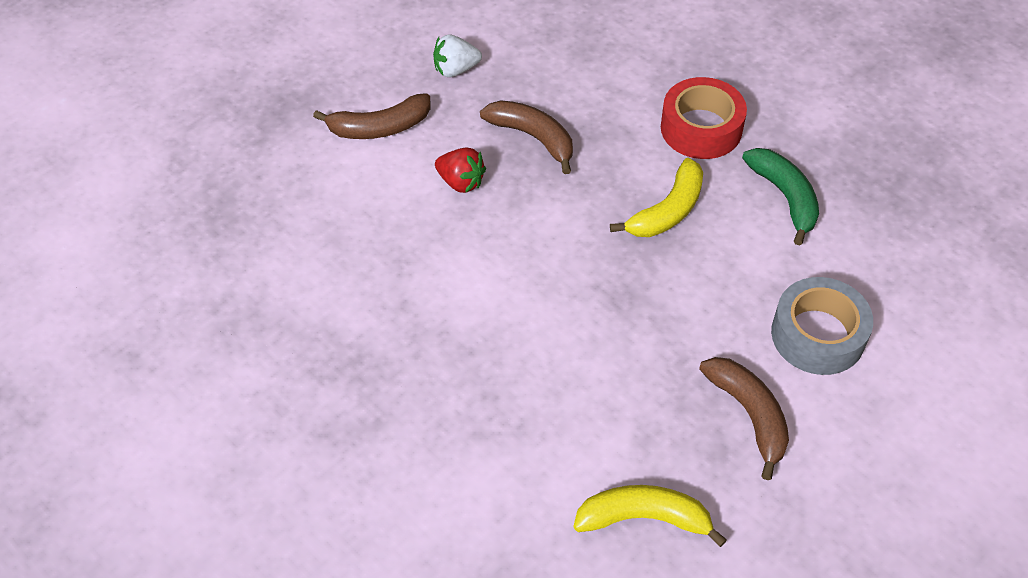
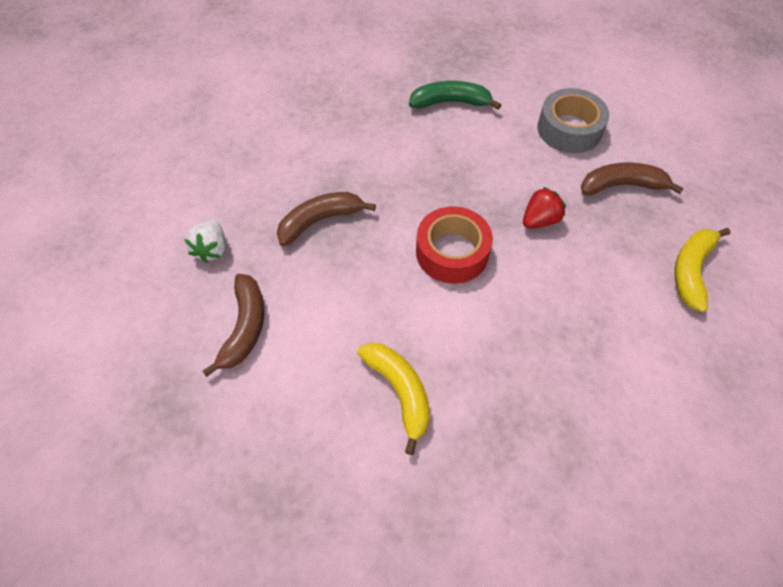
camera: 70 degrees left, 5 degrees up
(461, 182) = (341, 285): red strawberry -> red strawberry (540, 220)
(667, 211) = (433, 166): yellow banana -> yellow banana (399, 392)
(701, 128) = (366, 121): red tape -> red tape (452, 252)

